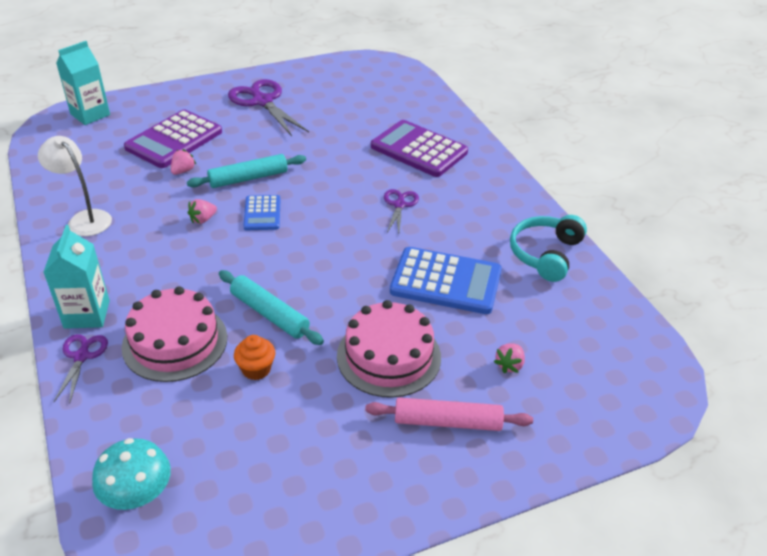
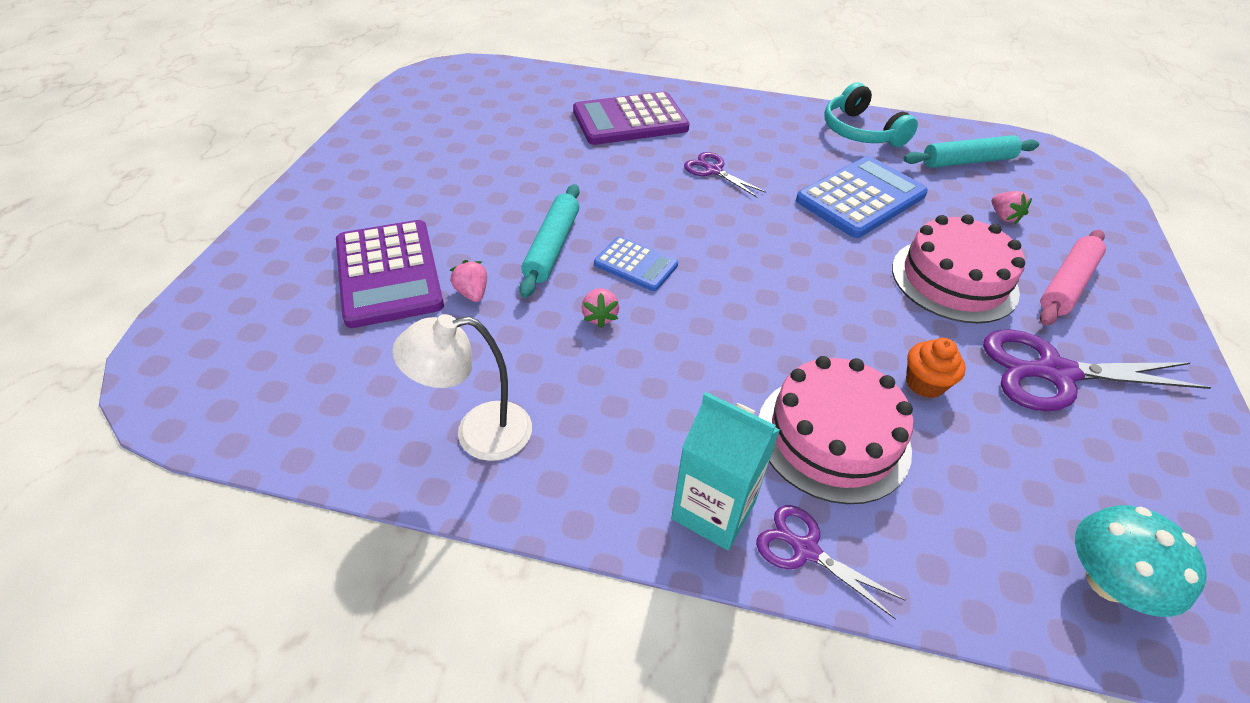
camera: 55 degrees left, 5 degrees up
(90, 114) = (204, 330): turquoise carton -> none
(262, 101) = (400, 172): purple scissors -> purple scissors (1053, 373)
(269, 314) = (832, 334): turquoise rolling pin -> turquoise rolling pin (967, 161)

